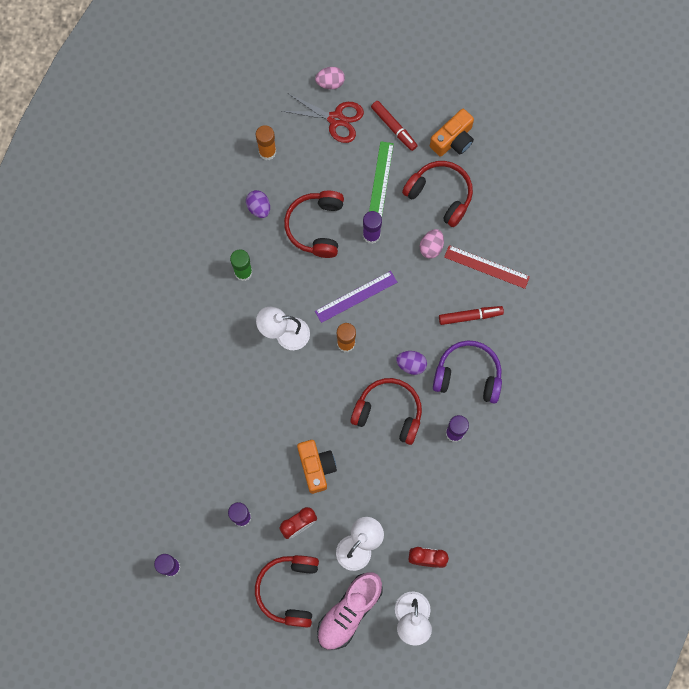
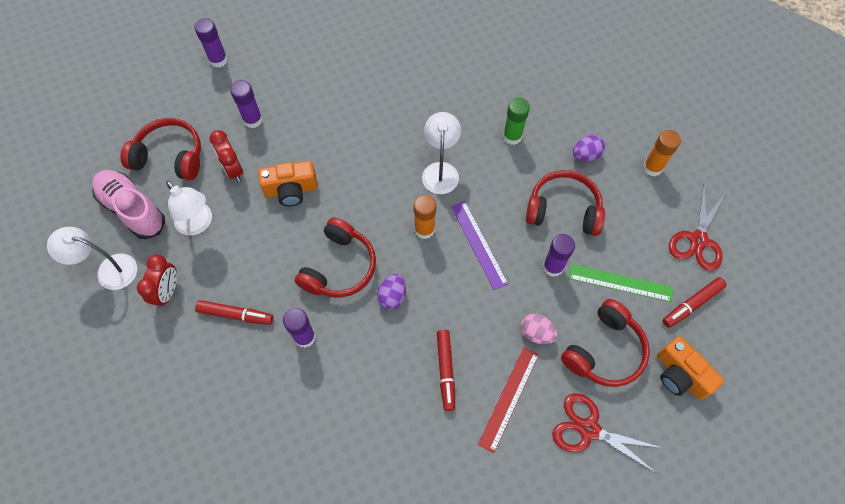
camera: 95 degrees right, 10 degrees down
(330, 83) = (744, 238): pink egg -> none
(441, 495) = (236, 315): none -> red marker
(468, 375) = (372, 360): purple headphones -> none
(503, 207) = (589, 429): none -> red scissors

